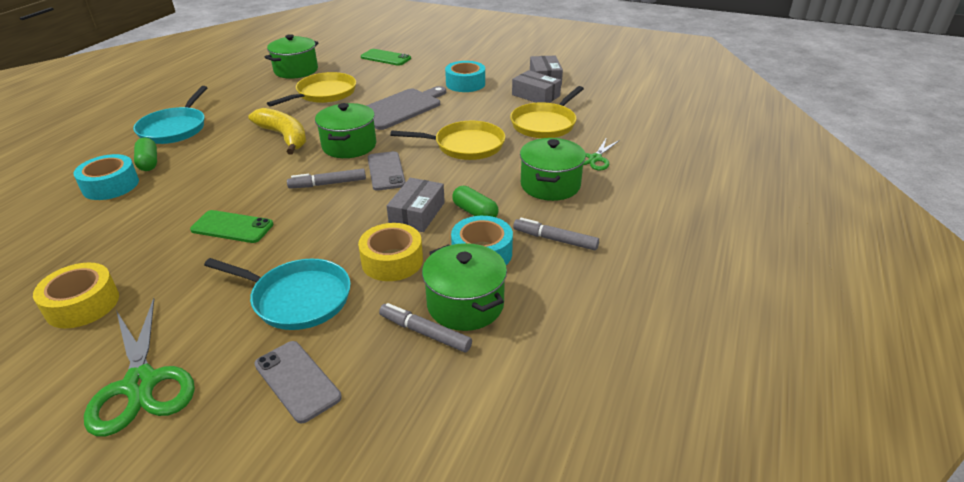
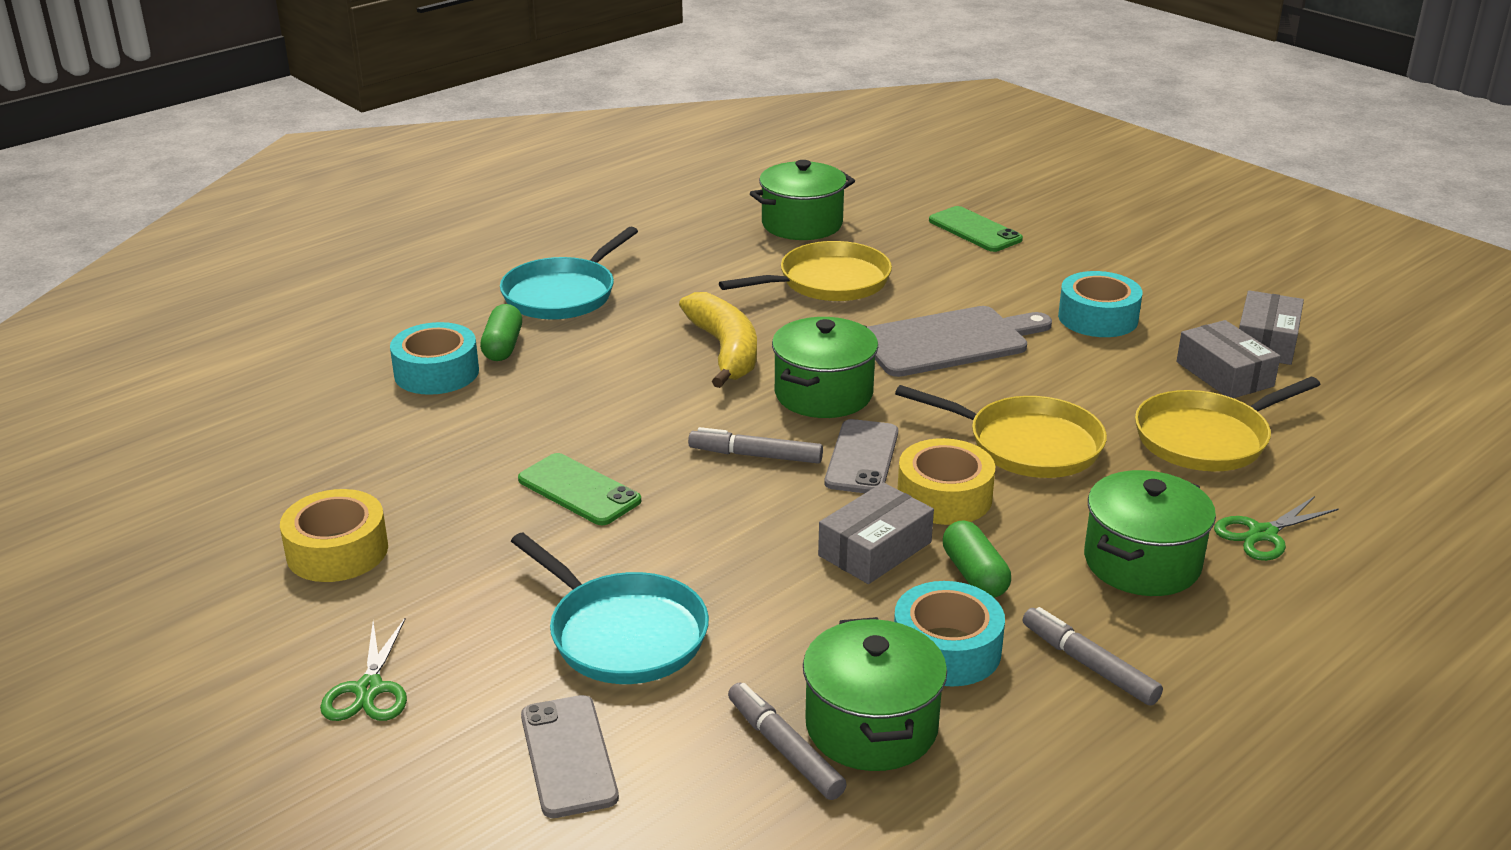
camera: 25 degrees right, 5 degrees down
(141, 384) = (369, 690): green scissors -> green scissors, size x0.58
(392, 261) = (793, 618): yellow tape -> yellow tape (944, 497)

